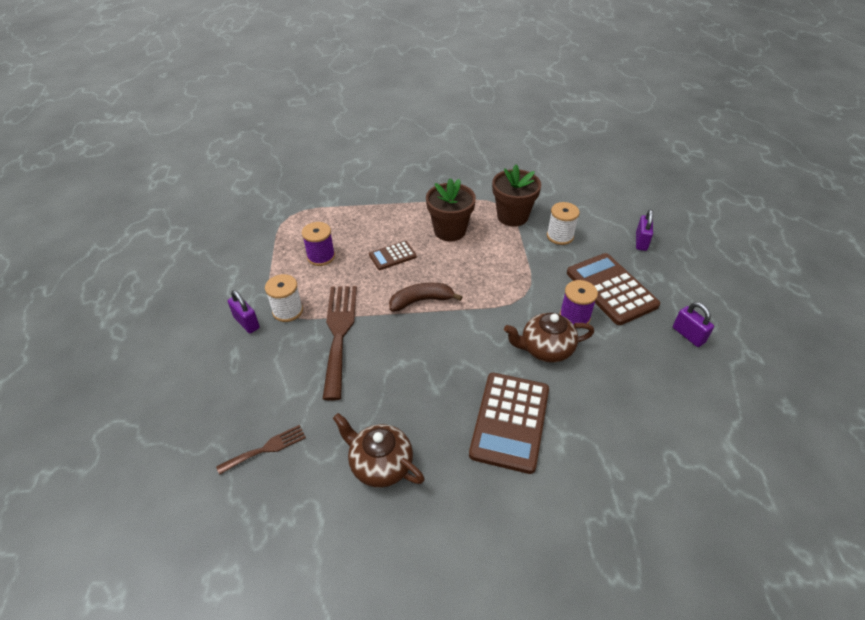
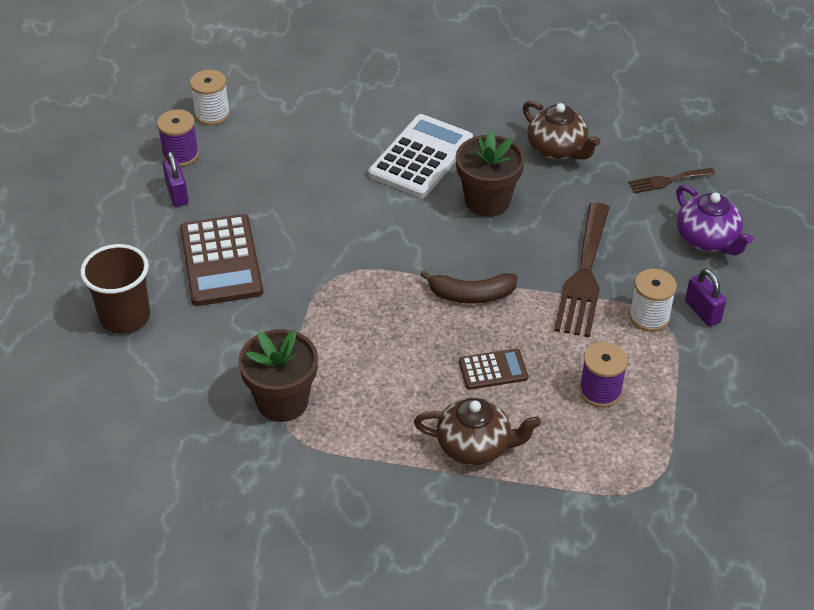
camera: 165 degrees left, 0 degrees up
(234, 388) = (707, 240): none -> purple teapot
(450, 231) = (393, 395): brown flower pot -> brown flower pot (487, 201)
(510, 421) = (421, 157): brown calculator -> white calculator
(545, 349) = (347, 211): brown teapot -> brown teapot (475, 446)
(560, 236) = (233, 350): white spool -> white spool (212, 114)
(574, 317) = (290, 238): purple spool -> purple spool (180, 155)
(641, 242) = (125, 317): purple padlock -> brown cup

